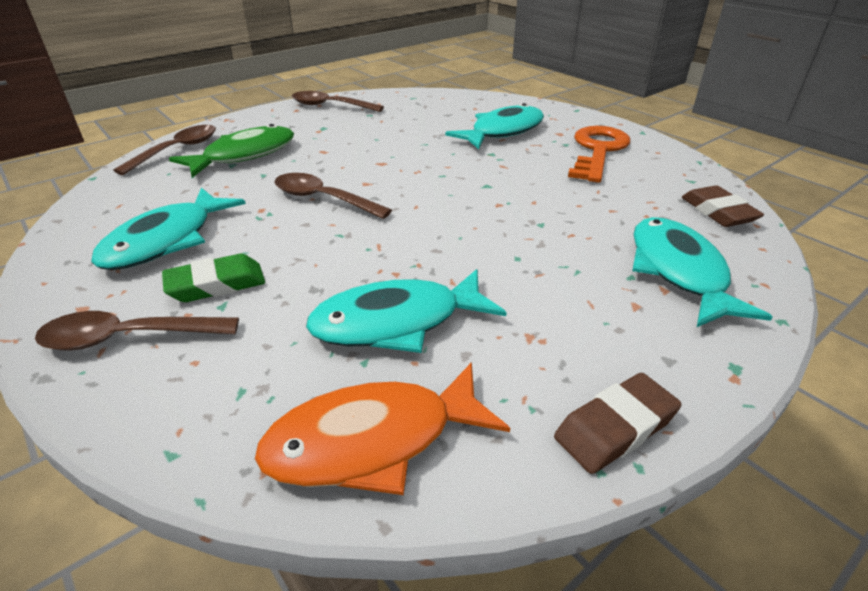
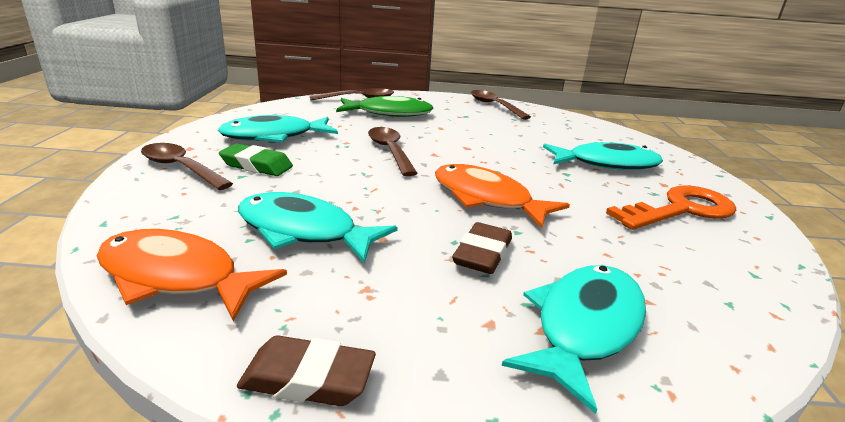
camera: 40 degrees right, 10 degrees down
(477, 206) = (486, 198): none -> orange fish
(718, 212) = (735, 312): brown eraser -> brown eraser (482, 254)

